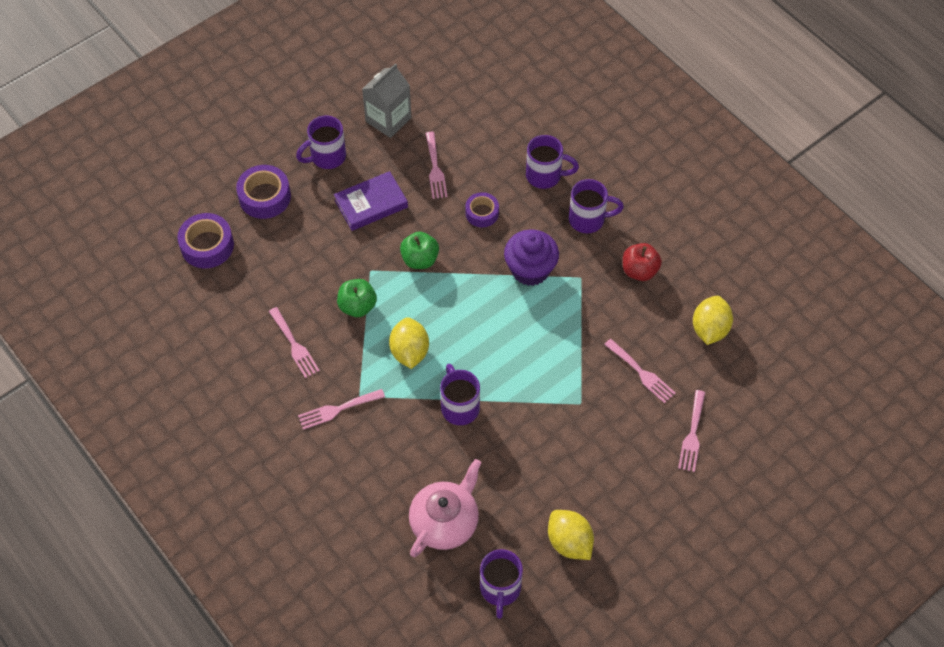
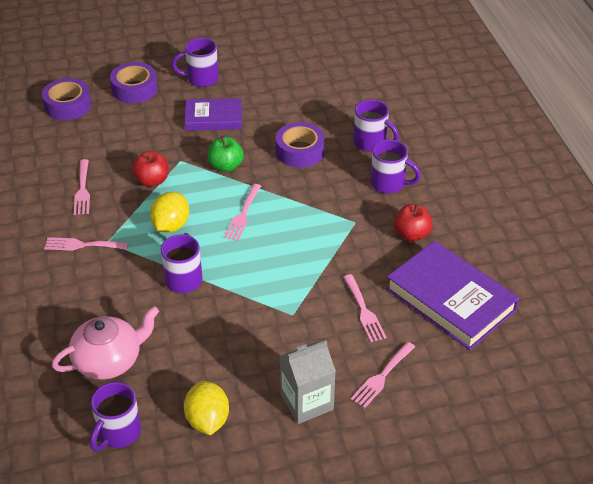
camera: 25 degrees right, 15 degrees down
(357, 306) = (152, 181): green apple -> red apple
(388, 119) = (267, 70): grey carton -> grey carton (307, 402)
(435, 169) = (282, 111): pink fork -> pink fork (242, 215)
(482, 213) = (300, 151): purple tape -> purple tape, size x1.55
(530, 270) = (314, 202): purple cupcake -> none
(709, 329) = (450, 299): yellow lemon -> purple book

